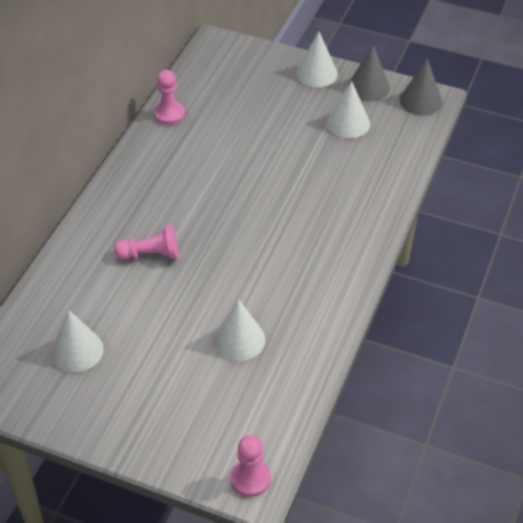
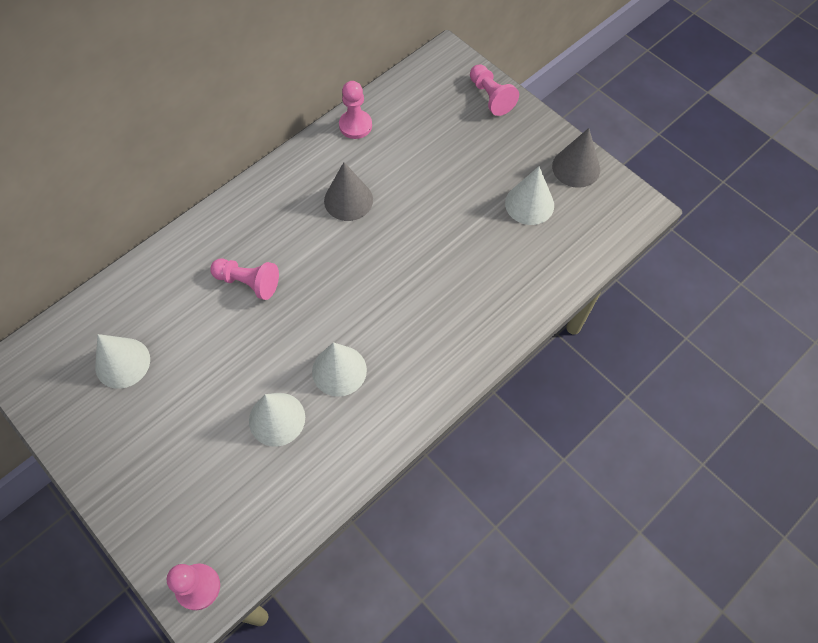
camera: 25 degrees right, 15 degrees up
(270, 60) = (491, 97): none -> pink pawn
(316, 73) = (530, 130): white cone -> white cone (339, 370)
(421, 101) = (623, 205): grey cone -> grey cone (348, 200)

